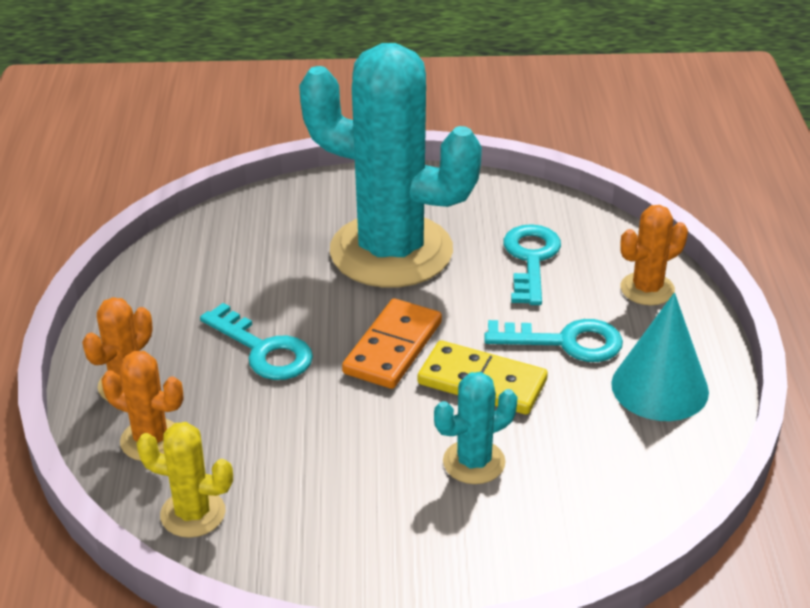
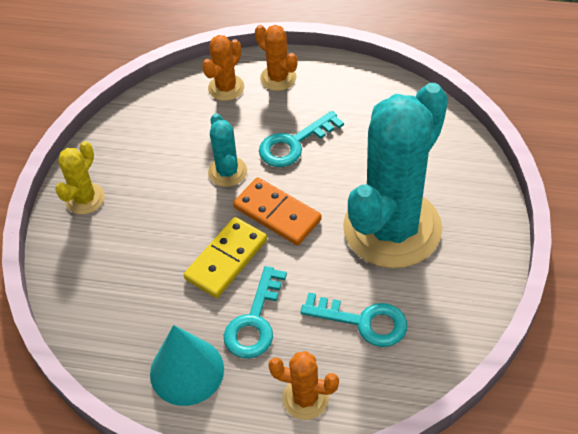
camera: 105 degrees right, 15 degrees up
(193, 513) = (161, 104): yellow cactus -> yellow cactus (85, 199)
(474, 462) = (153, 240): turquoise cactus -> turquoise cactus (227, 172)
(647, 289) = (305, 398): orange cactus -> orange cactus turned 60 degrees counterclockwise

